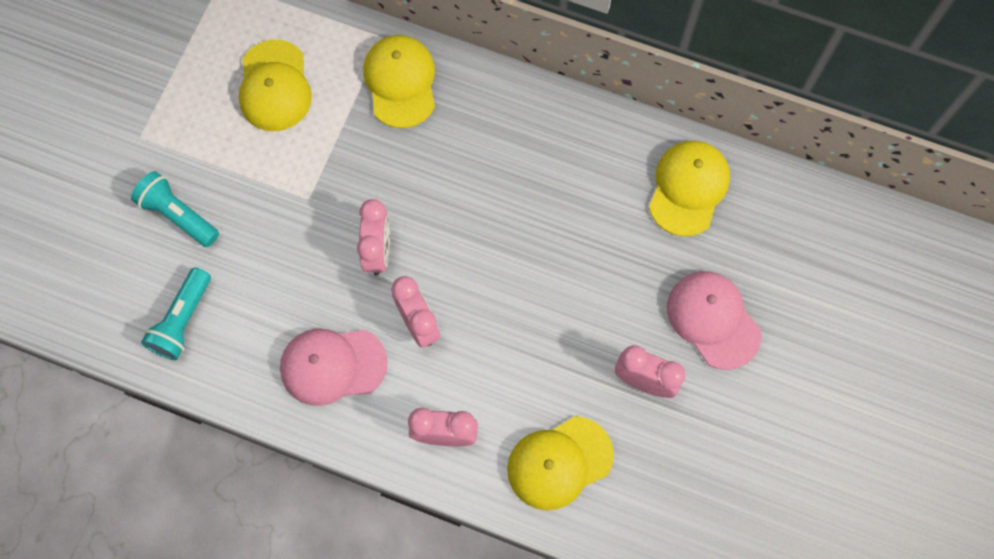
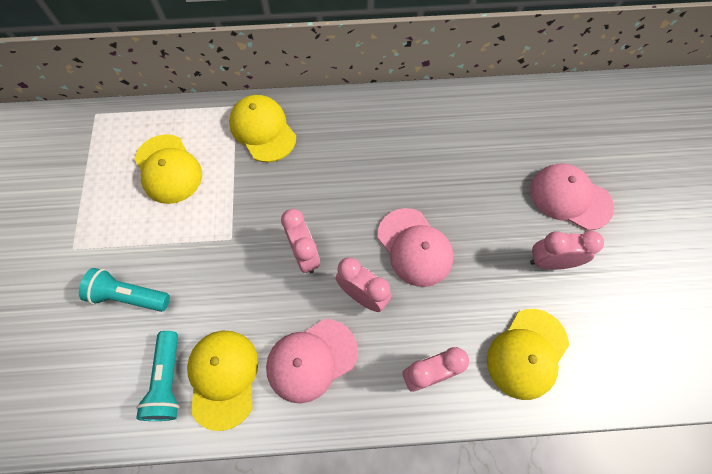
camera: 25 degrees left, 5 degrees down
(502, 297) = (415, 247): none -> pink cap
(688, 188) = (500, 119): yellow cap -> yellow cap (223, 378)

